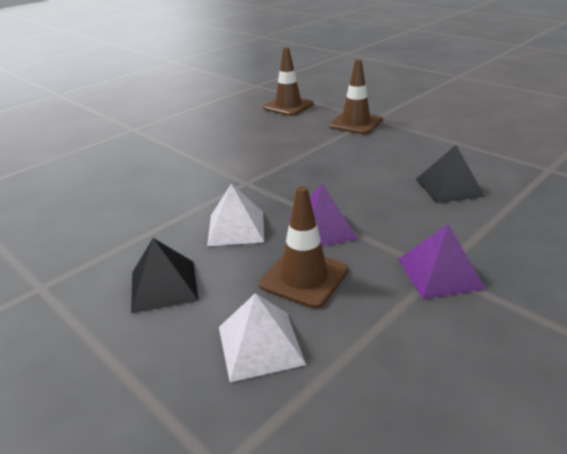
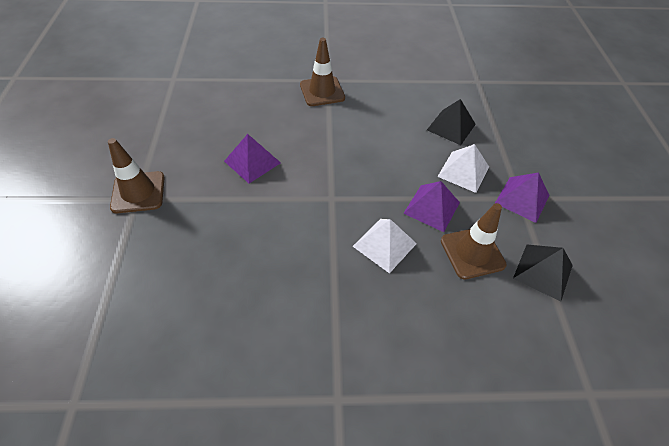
camera: 50 degrees left, 20 degrees up
(164, 286) = (412, 324): black pyramid -> black pyramid (543, 271)
(230, 140) = (252, 162): none -> purple pyramid
(260, 345) = (513, 315): white pyramid -> white pyramid (463, 171)
(288, 106) = (242, 95): brown traffic cone -> brown traffic cone (138, 192)

